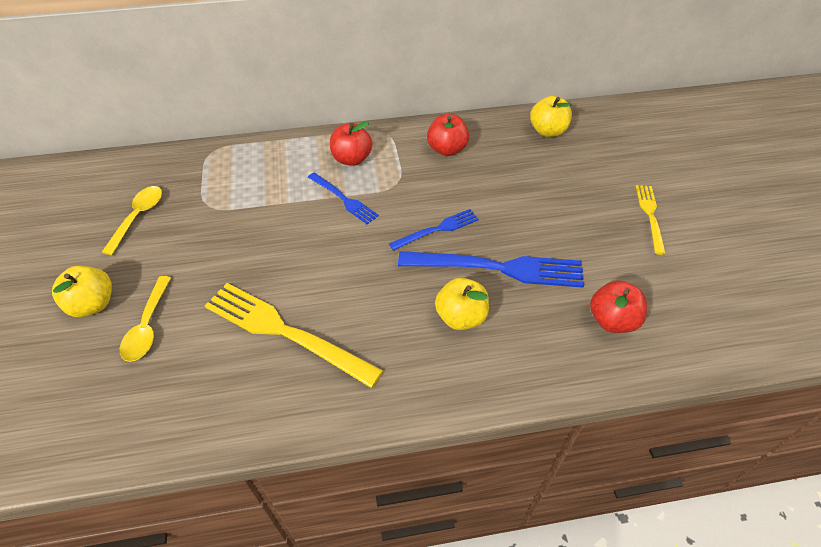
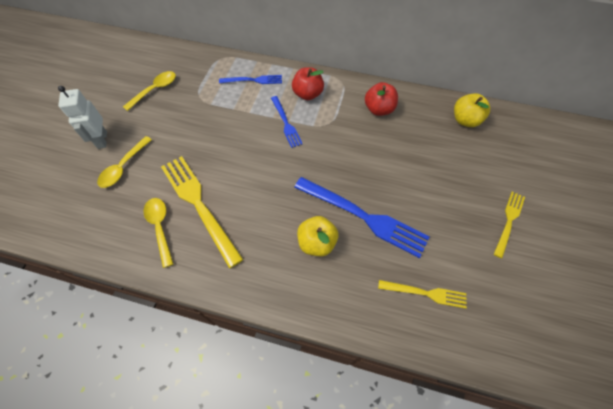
camera: 25 degrees right, 10 degrees up
(93, 304) = (102, 140): yellow apple -> white robot
(247, 379) = (160, 227): none -> yellow spoon
(438, 229) = (338, 170): blue fork -> blue fork (254, 80)
(612, 320) = (426, 293): red apple -> yellow fork

